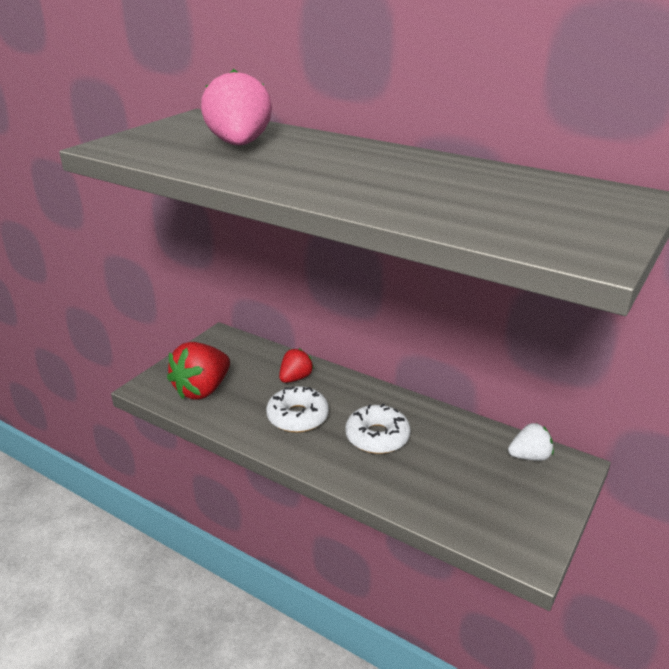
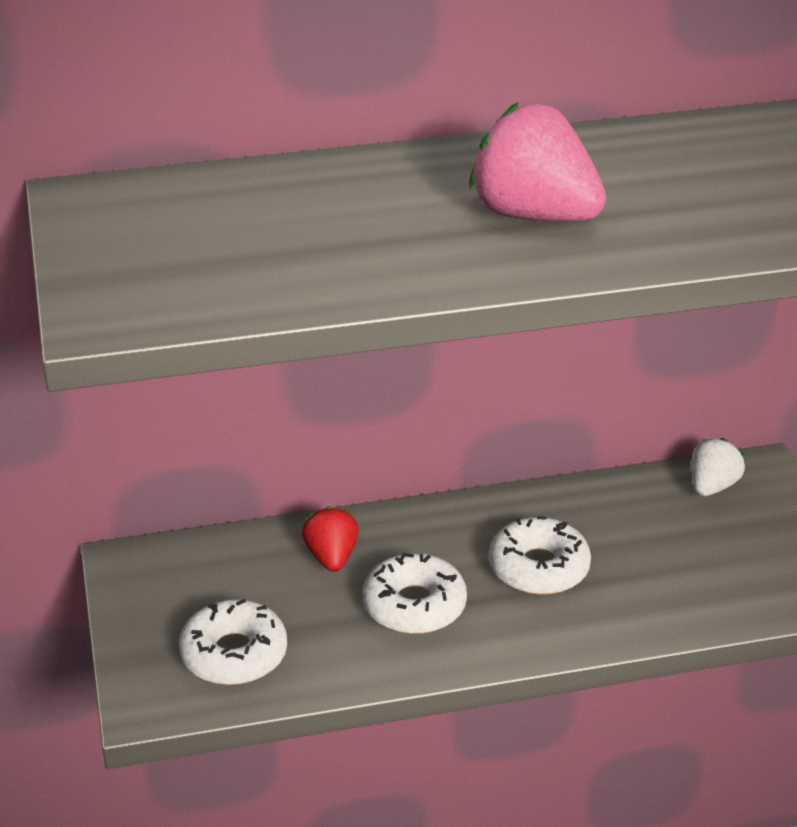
camera: 45 degrees left, 5 degrees up
(202, 390) = (234, 654): red strawberry -> white donut
(239, 145) = (280, 228): pink strawberry -> pink strawberry (534, 216)

